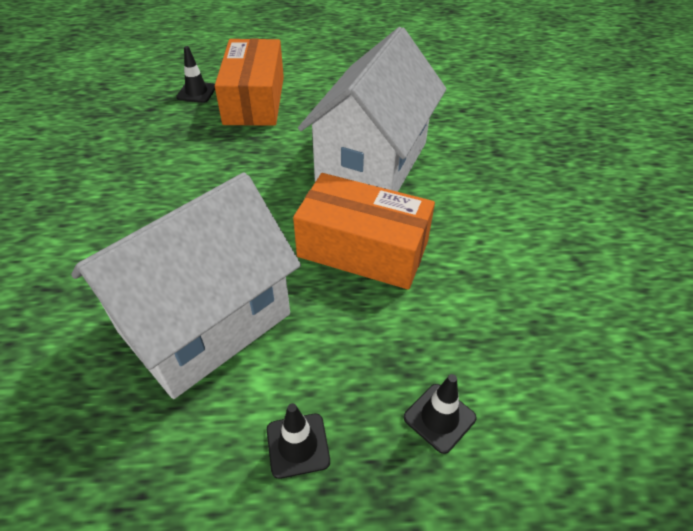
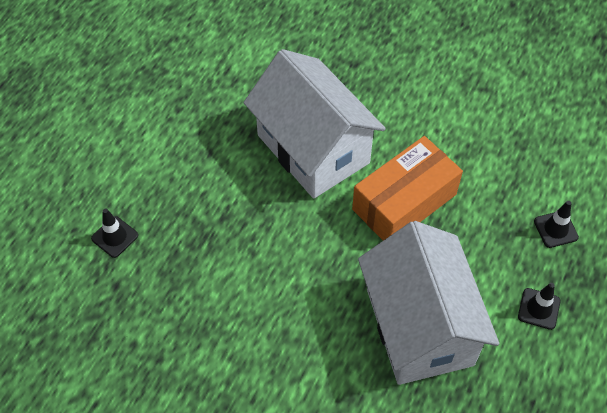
camera: 60 degrees left, 10 degrees up
(254, 100) = (163, 194): orange box -> none

